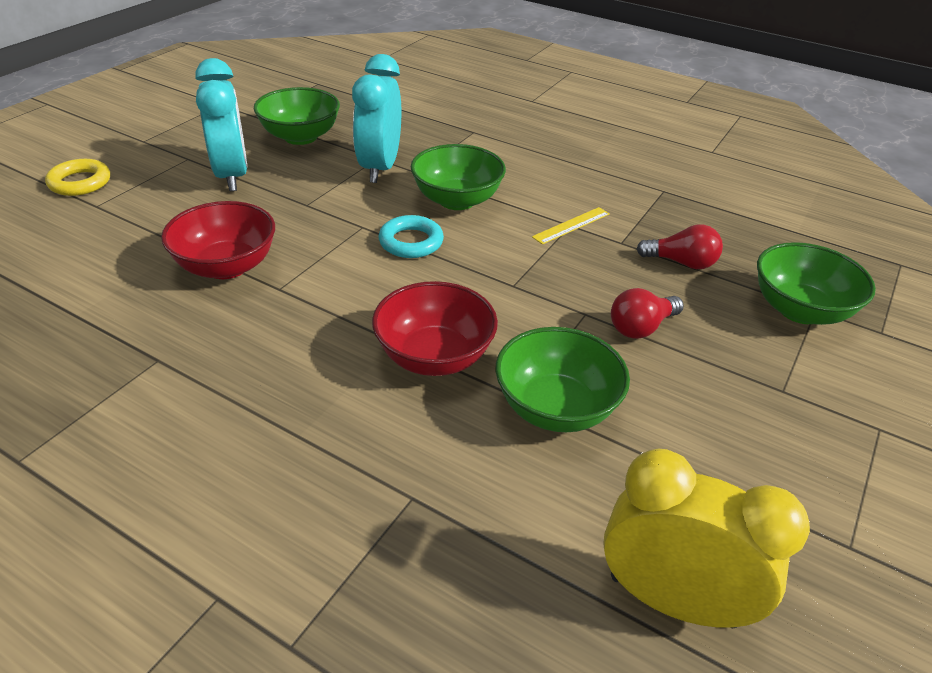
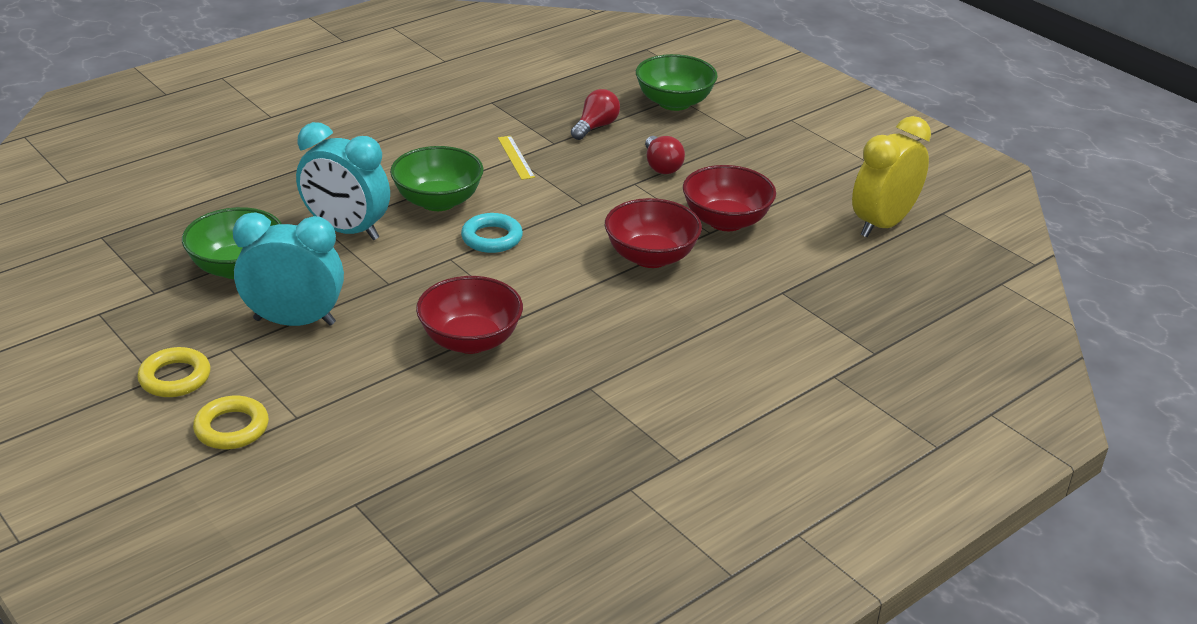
camera: 70 degrees left, 5 degrees down
(144, 147) = (175, 378): none -> yellow ring
(556, 408) = (726, 221): green bowl -> red bowl

